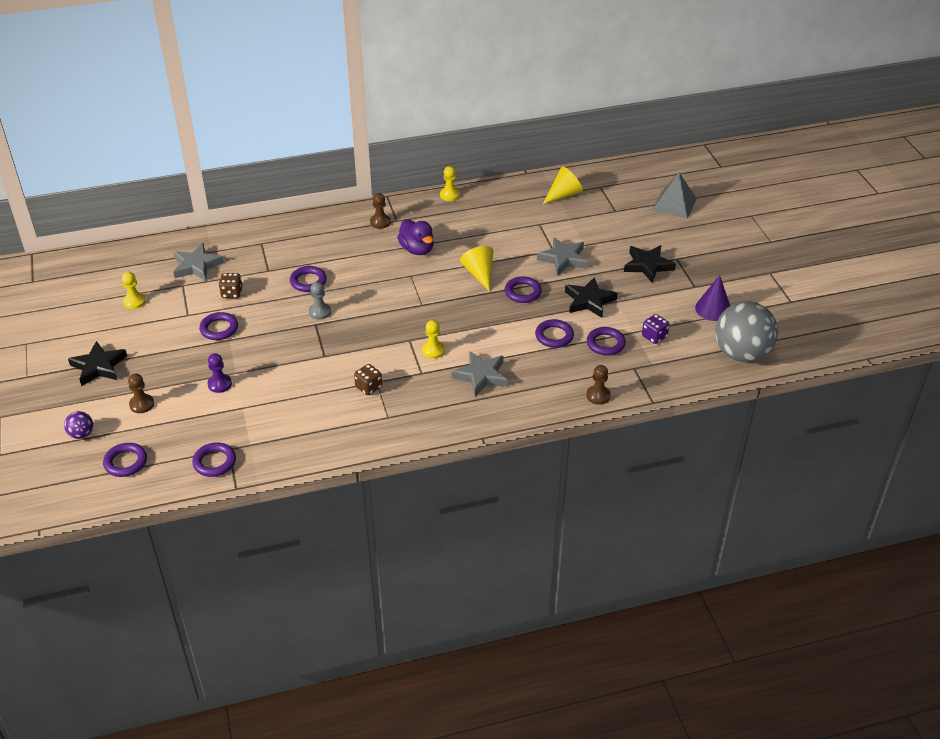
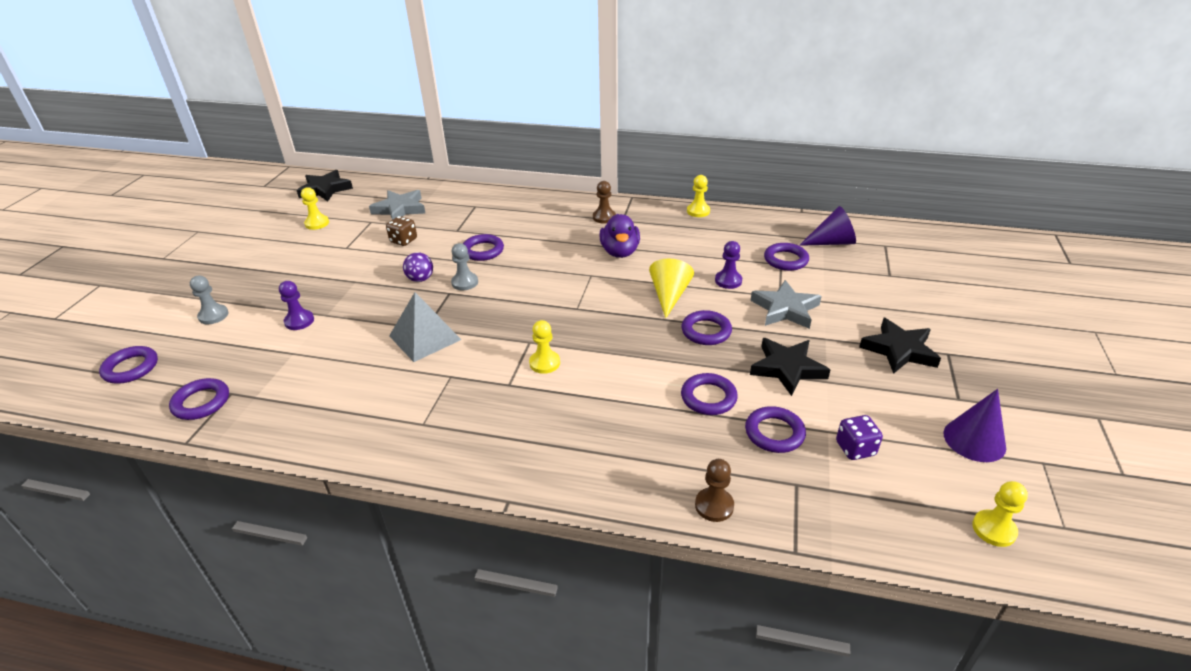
camera: 30 degrees right, 5 degrees down
(81, 434) = (134, 325): purple ball -> purple ball (420, 279)
(98, 367) = (223, 268): black star -> black star (325, 189)
(142, 404) = (213, 315): brown pawn -> grey pawn
(219, 329) = (358, 268): purple ring -> purple ring (785, 260)
(368, 387) = (436, 379): brown dice -> none
(481, 376) = (575, 415): grey star -> none
(512, 249) = (728, 281): none -> purple pawn
(563, 195) = (831, 242): yellow cone -> purple cone
(674, 204) = (978, 288): grey pyramid -> grey pyramid (425, 337)
(741, 354) = (994, 529): grey ball -> yellow pawn

